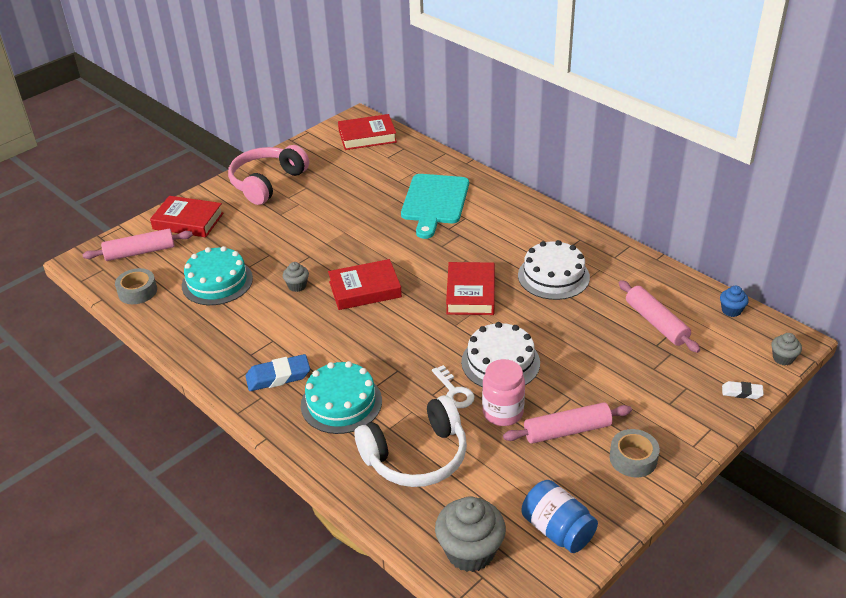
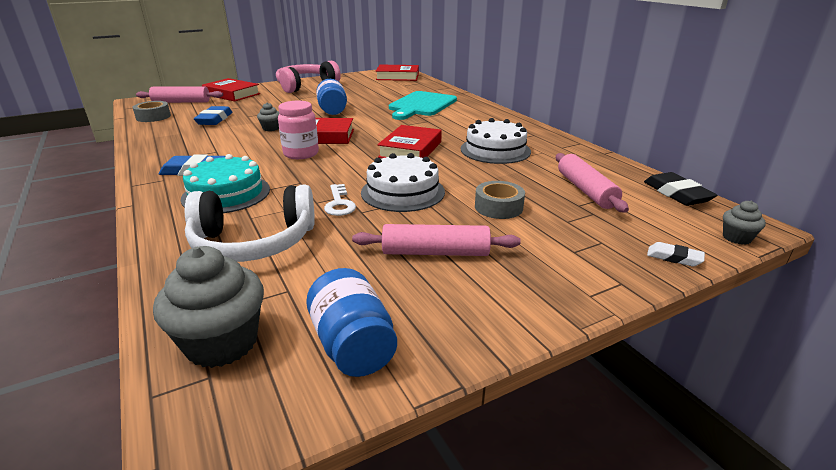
camera: 15 degrees right, 10 degrees down
(217, 282) = (214, 119): turquoise cake -> blue eraser
(340, 235) = (332, 111): none -> blue jar
(502, 412) = (375, 226): pink jar -> pink jar (301, 154)
(633, 458) = (502, 292): grey tape -> grey tape (498, 207)
(731, 310) = (676, 194): blue cupcake -> black eraser

